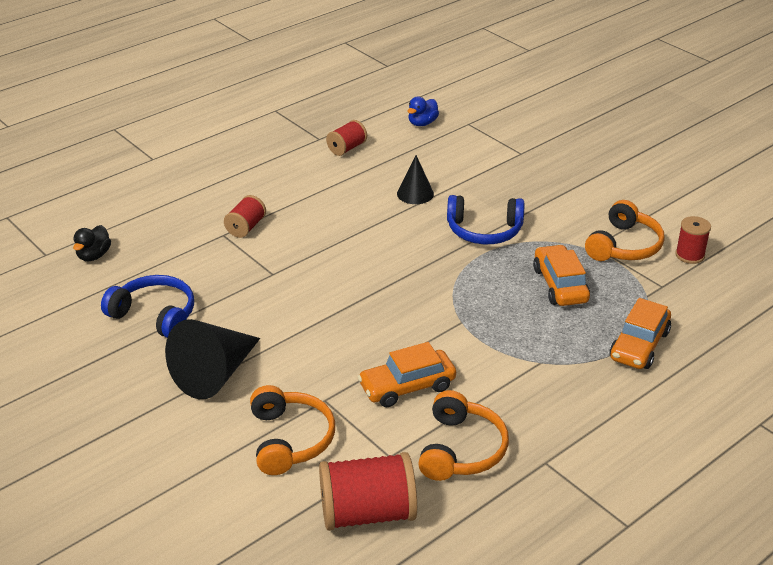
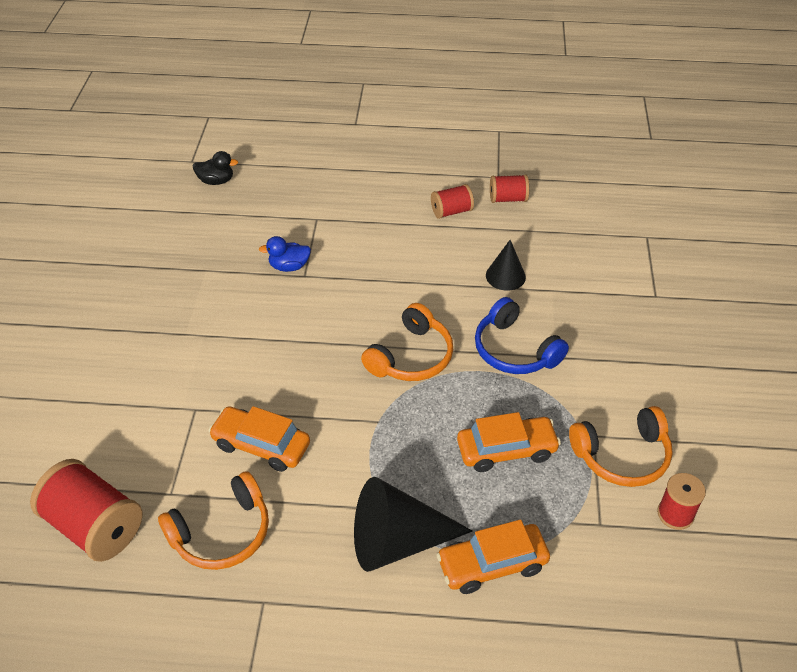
camera: 45 degrees right, 10 degrees up
(94, 256) = (216, 181): black duck -> black duck turned 150 degrees counterclockwise
(155, 315) = (189, 255): blue headphones -> none
(215, 374) = (160, 331): black cone -> black cone (397, 541)
(246, 227) = (339, 223): red spool -> red spool (451, 211)
(290, 439) = (132, 422): orange headphones -> orange headphones (411, 357)
(422, 123) = (604, 212): blue duck -> blue duck (289, 266)
(560, 285) = (506, 450): orange car -> orange car turned 45 degrees clockwise

